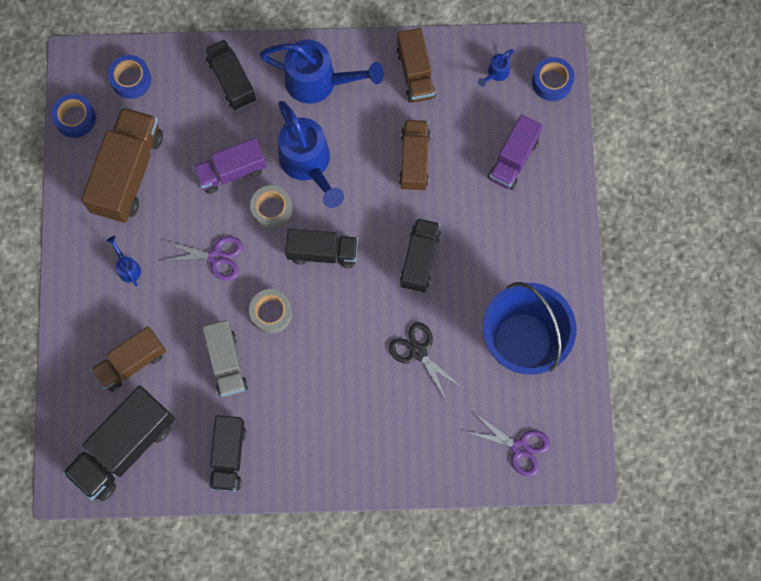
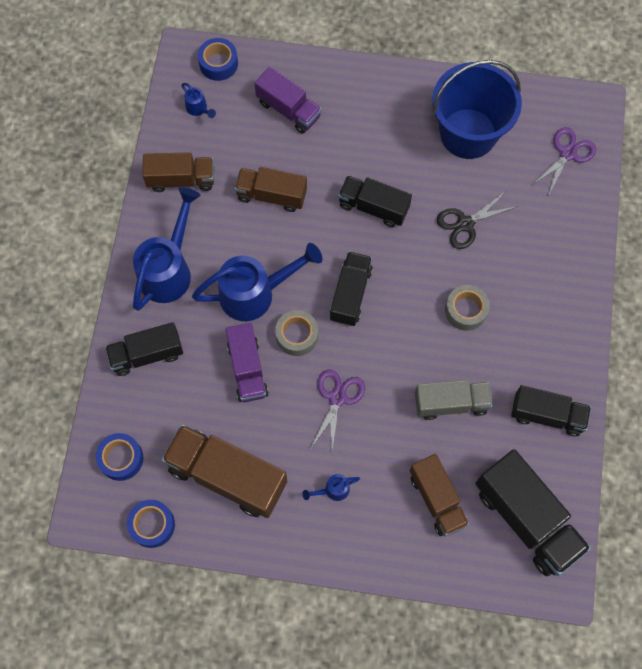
camera: 80 degrees left, 5 degrees down
(271, 313) = (405, 352): grey tape -> grey tape (465, 310)

